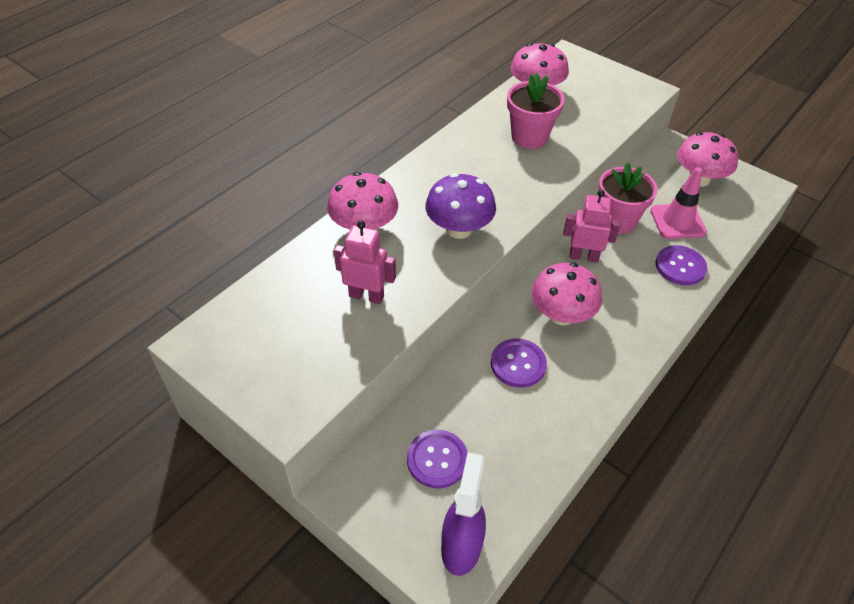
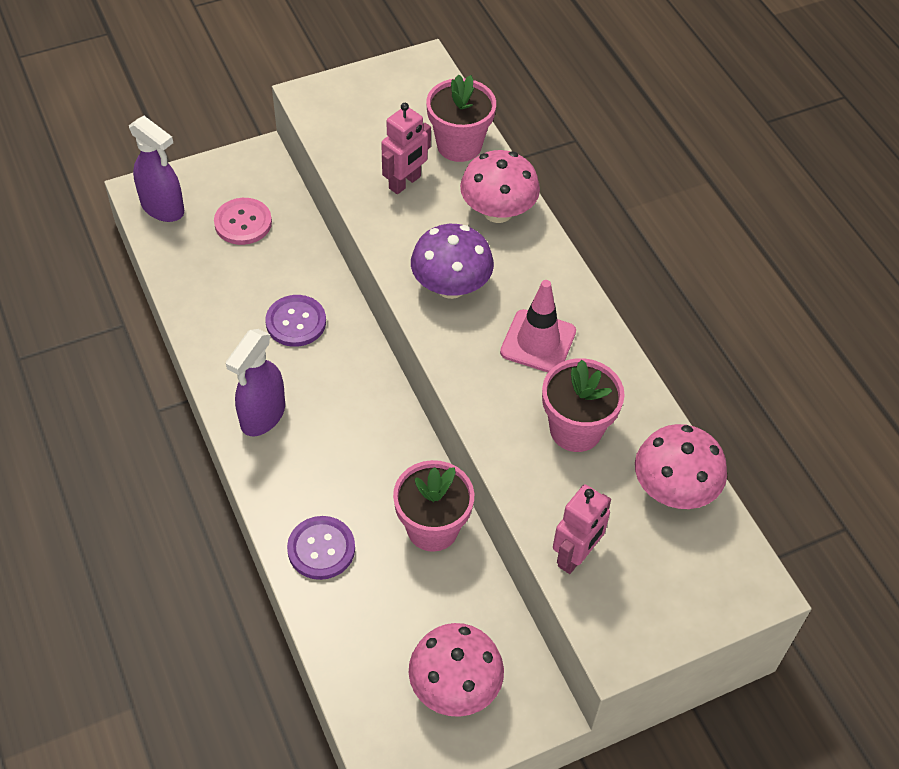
camera: 115 degrees right, 5 degrees up
(299, 277) = (459, 145): none -> pink flower pot
(437, 459) = (243, 223): purple button -> pink button
(561, 315) = (329, 389): pink mushroom -> none
(583, 256) = (396, 456): pink robot -> pink robot (575, 556)
(616, 344) = (262, 416): none -> purple spray bottle
(677, 221) = (392, 599): pink traffic cone -> pink traffic cone (538, 342)

